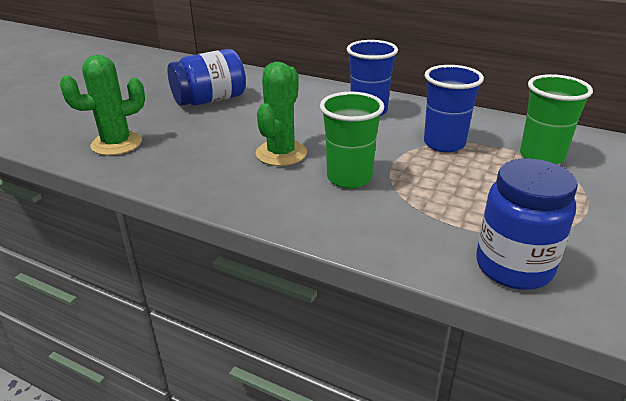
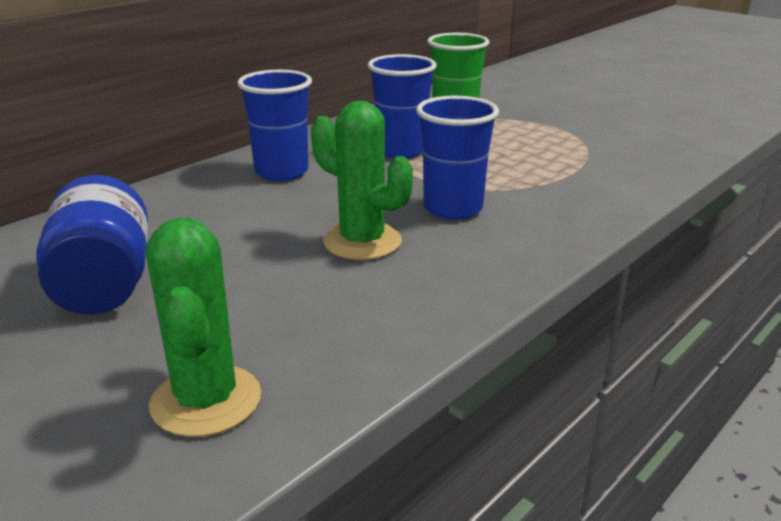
camera: 75 degrees left, 5 degrees down
(349, 178) = (453, 208): green cup -> blue cup
(514, 267) = (635, 167): blue jar -> none

